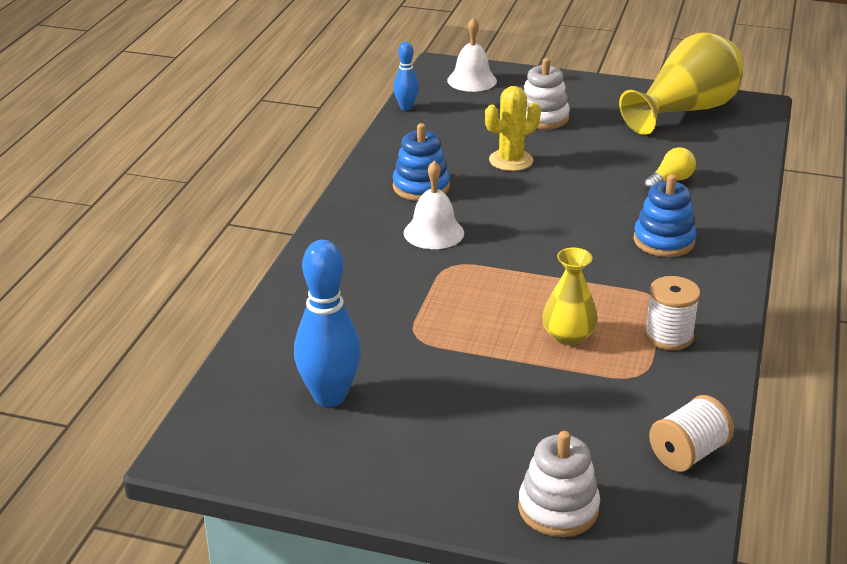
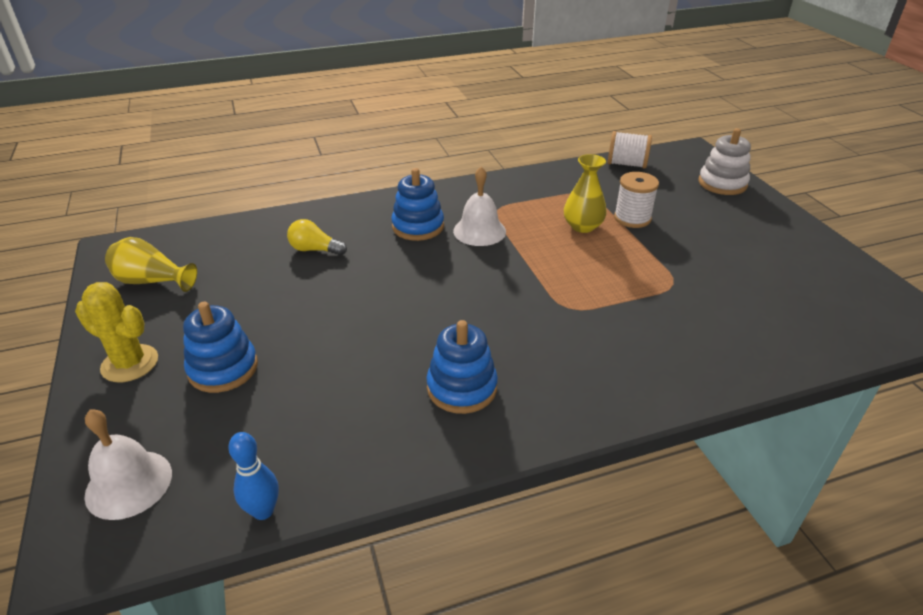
camera: 125 degrees left, 5 degrees up
(329, 396) = (783, 290): blue bowling pin -> none
(433, 232) = (533, 339): white bell -> white bell (479, 231)
(511, 160) = (349, 350): yellow cactus -> yellow cactus (130, 363)
(543, 118) = (223, 368): white stacking toy -> blue stacking toy
(669, 336) = (533, 195): white spool -> white spool (632, 218)
(685, 111) = (152, 281): yellow vase -> yellow vase, size x0.55

